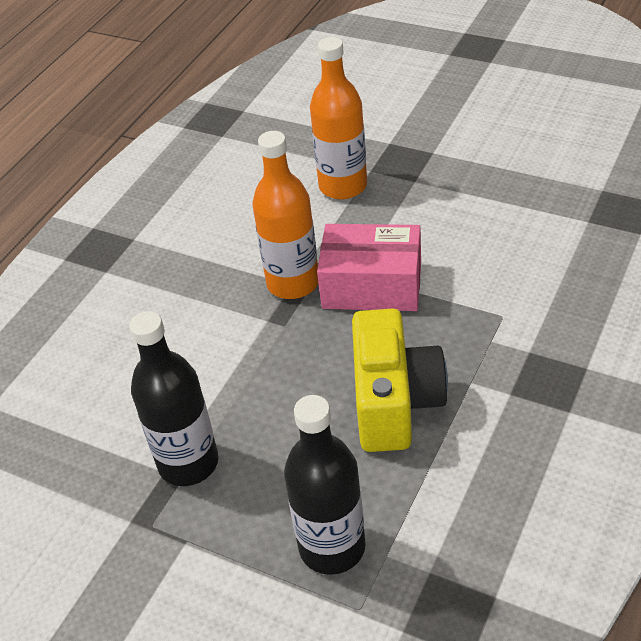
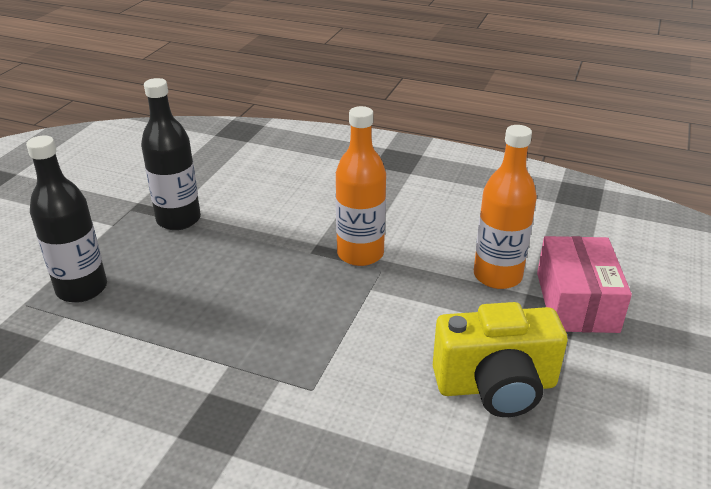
camera: 80 degrees right, 10 degrees down
(372, 285) = (357, 299): pink box -> pink box (576, 302)
(394, 402) = (213, 317): yellow camera -> yellow camera (496, 386)

